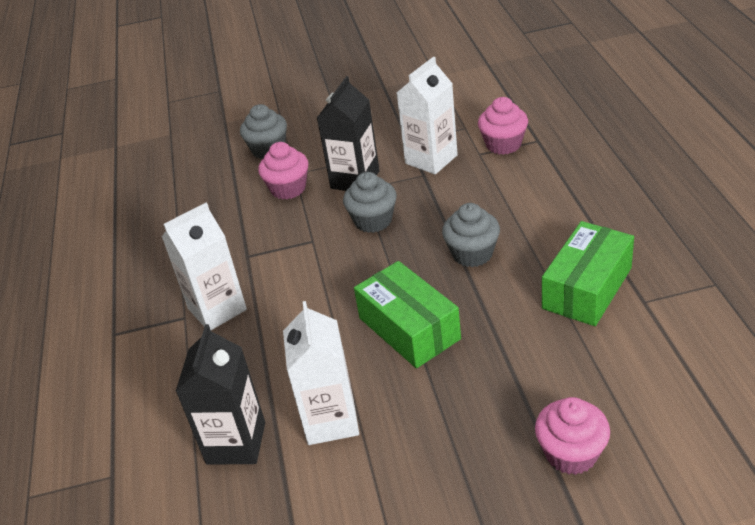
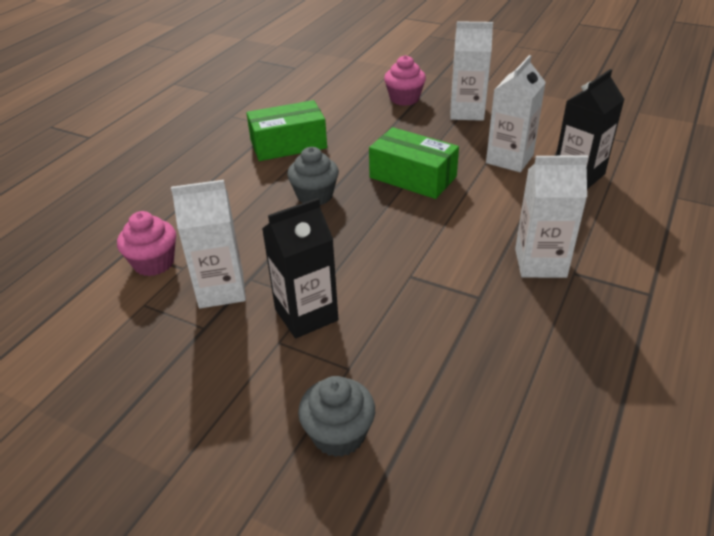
camera: 145 degrees left, 0 degrees up
(288, 188) = (375, 350): pink cupcake -> none
(373, 221) = (343, 262): grey cupcake -> none
(409, 328) = (412, 177): green box -> green box turned 60 degrees counterclockwise
(458, 481) = (467, 112): none -> white carton

